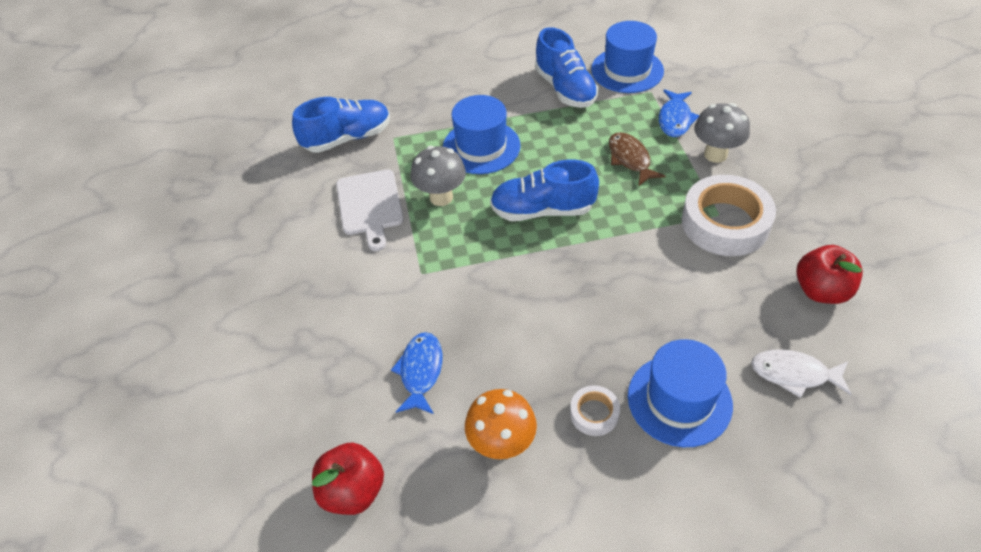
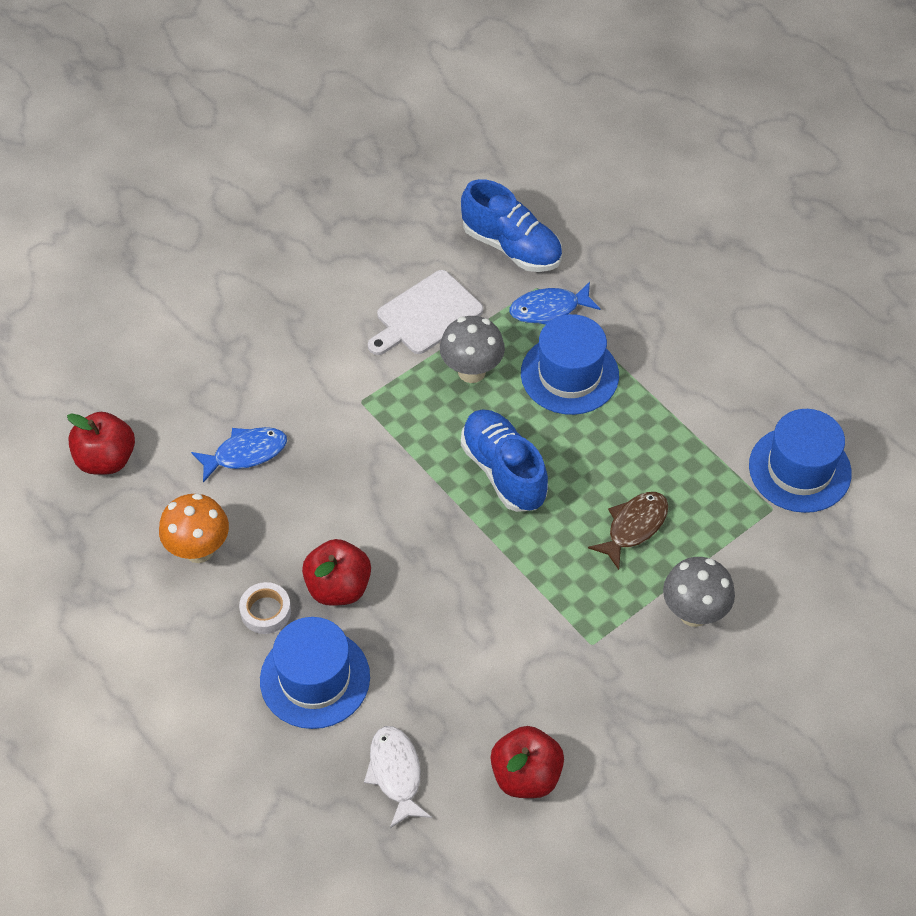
camera: 60 degrees right, 5 degrees up
(565, 89) = (721, 417): blue shoe -> none
(595, 351) = (338, 587): none -> red apple
(675, 119) = (734, 551): blue fish -> blue fish (549, 309)
(725, 223) = (581, 654): white tape -> none

